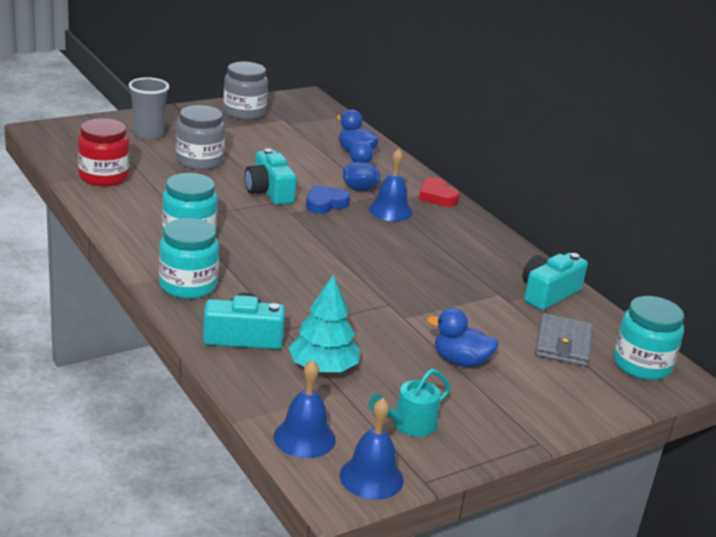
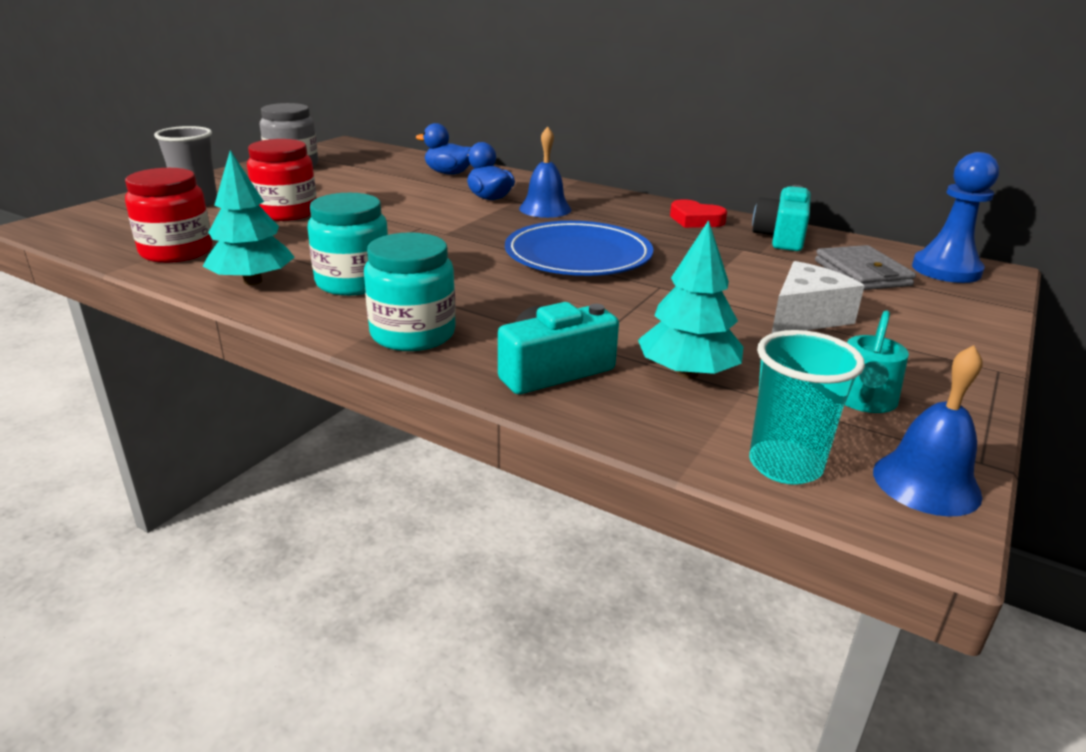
camera: 25 degrees left, 0 degrees up
(130, 215) = (253, 281): none -> turquoise tree
(199, 161) = (286, 212): grey jar -> red jar
(269, 191) = (399, 221): turquoise camera -> none
(304, 437) = (785, 465): blue bell -> turquoise cup
(325, 204) = (473, 218): blue heart -> none
(363, 260) = (578, 255): none -> blue plate
(437, 196) = (572, 189): red heart -> red heart (695, 220)
(460, 361) = (805, 317): blue duck -> white cheese
(642, 365) = (946, 270): turquoise jar -> blue pawn

